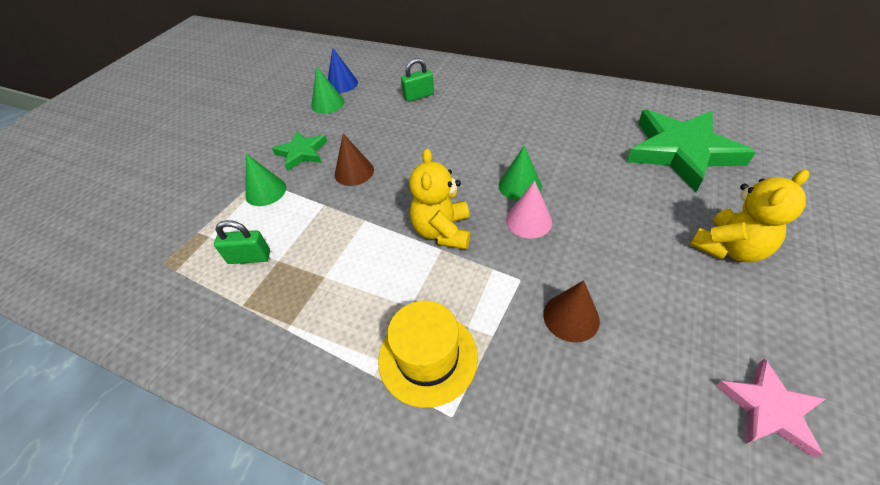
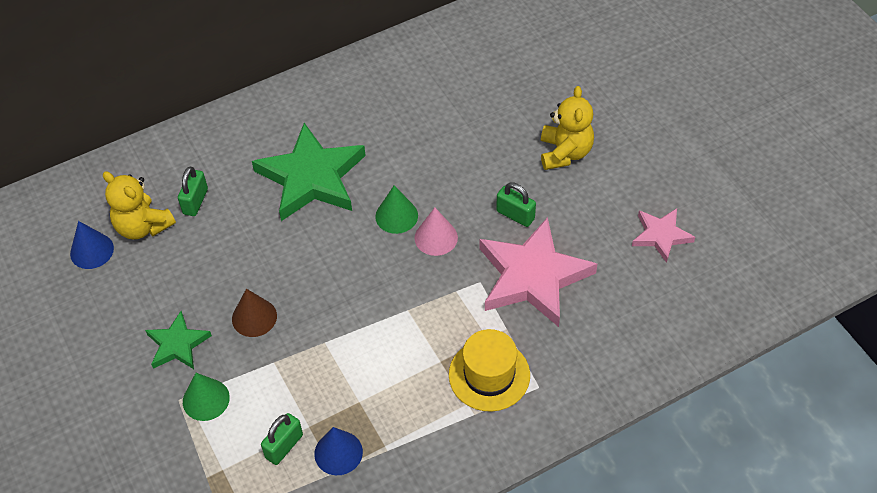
camera: 55 degrees left, 5 degrees up
(263, 295) = (338, 452): none -> blue cone
(327, 104) = (115, 282): green cone -> none
(442, 231) = (391, 297): yellow teddy bear -> yellow teddy bear (143, 226)
(571, 317) = (532, 276): brown cone -> pink star
(617, 257) = (515, 215): none -> green padlock
(681, 152) = (468, 94): green star -> green star (311, 178)

